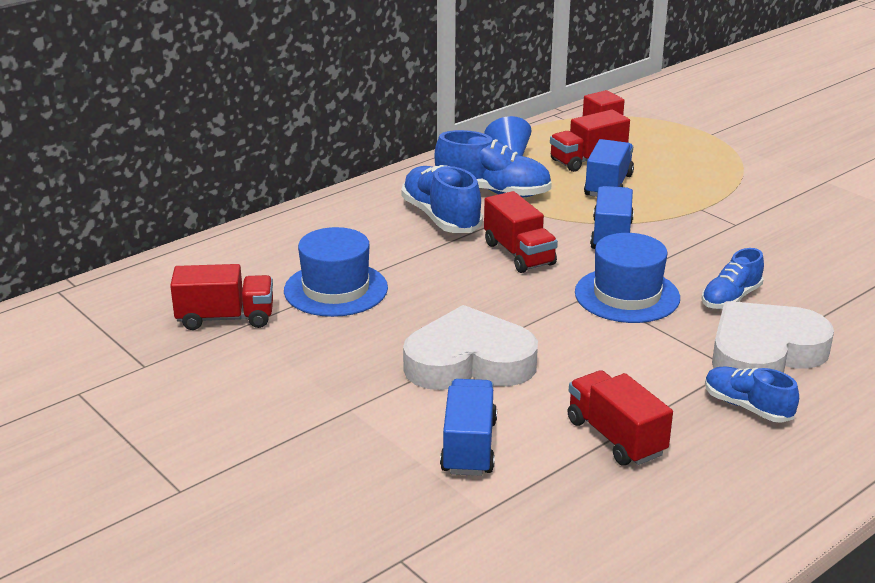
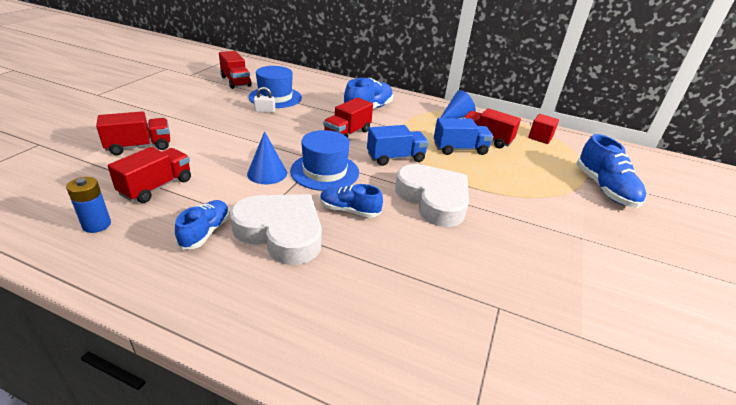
camera: 60 degrees right, 5 degrees up
(390, 309) = (265, 111): none -> white padlock
(469, 362) = (222, 136): white heart -> white heart (433, 199)
(469, 446) = (139, 146): blue truck -> red truck
(493, 192) = (412, 118): blue shoe -> blue shoe (604, 189)
(613, 340) = (267, 173): none -> blue cone
(703, 493) = (97, 225): none -> blue battery

